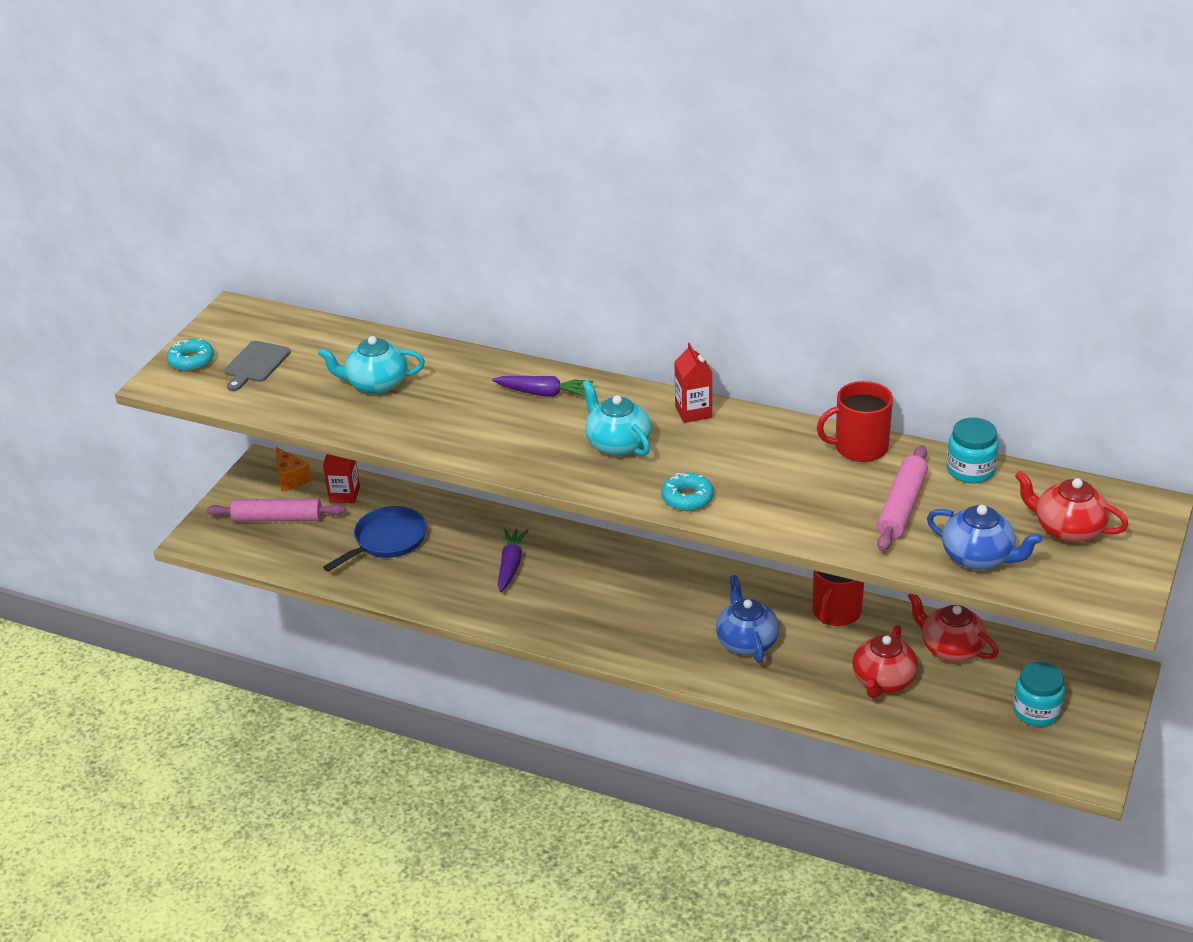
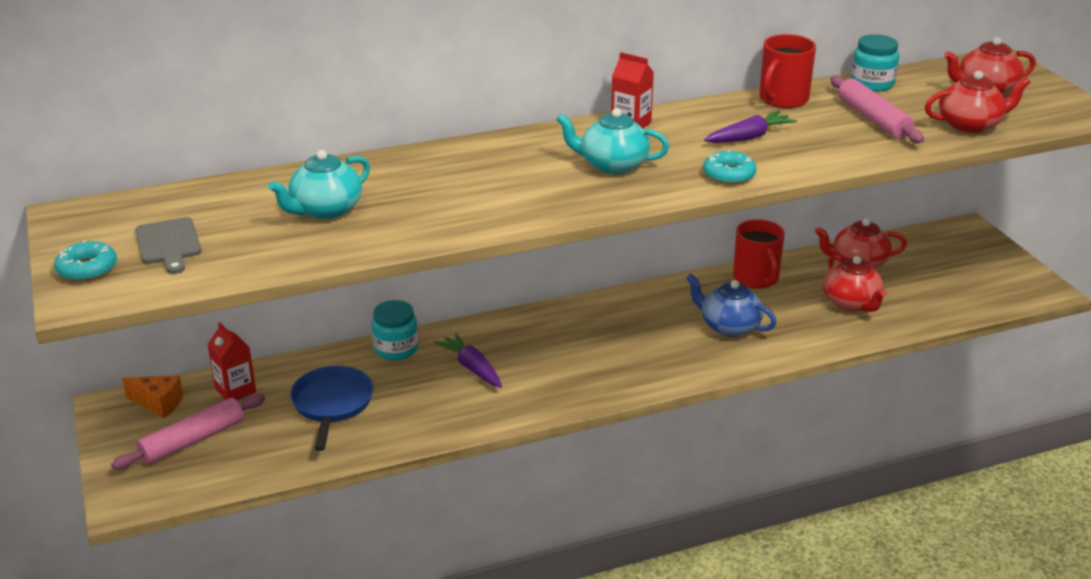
camera: 45 degrees left, 5 degrees down
(544, 393) = (492, 158): purple carrot -> purple carrot (749, 137)
(978, 557) = (970, 125): blue teapot -> red teapot
(1036, 711) = (961, 272): turquoise jar -> turquoise jar (396, 349)

